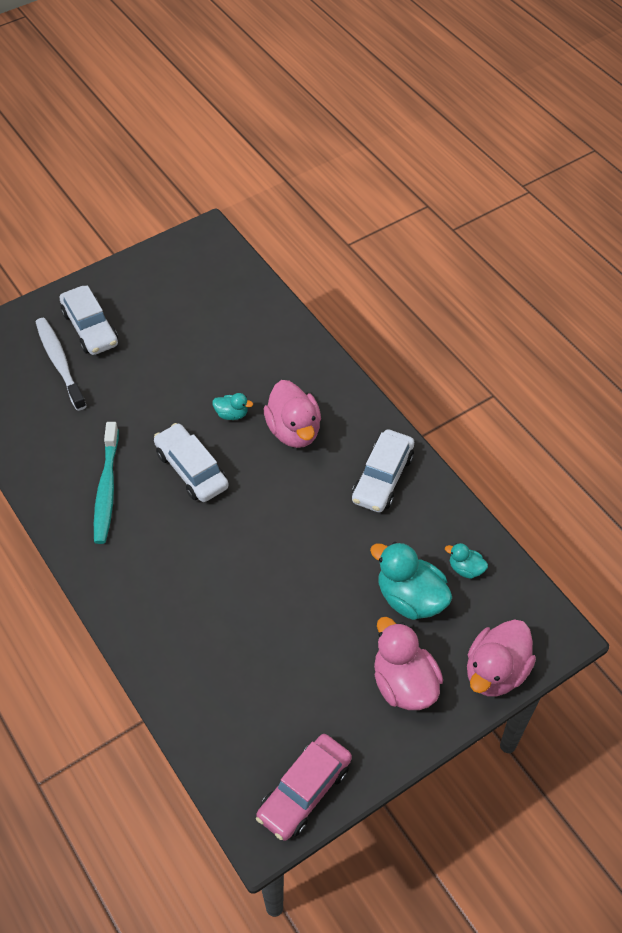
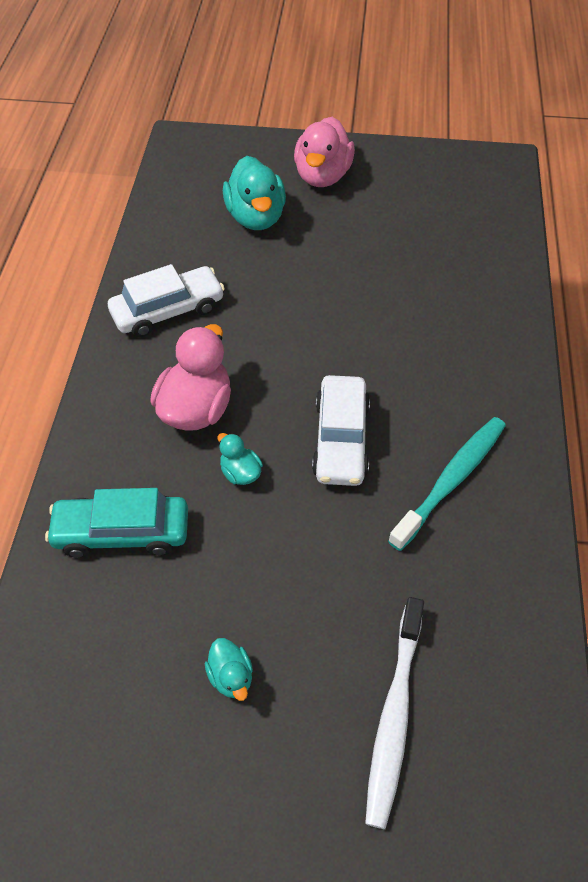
camera: 140 degrees left, 0 degrees up
(90, 328) = (308, 750): white car -> none
(263, 349) = (122, 532): none -> turquoise car
(304, 791) = (456, 164): pink car -> none
(465, 569) = (190, 209): turquoise duck -> turquoise duck (231, 676)
(495, 671) = (250, 147): pink duck -> none

